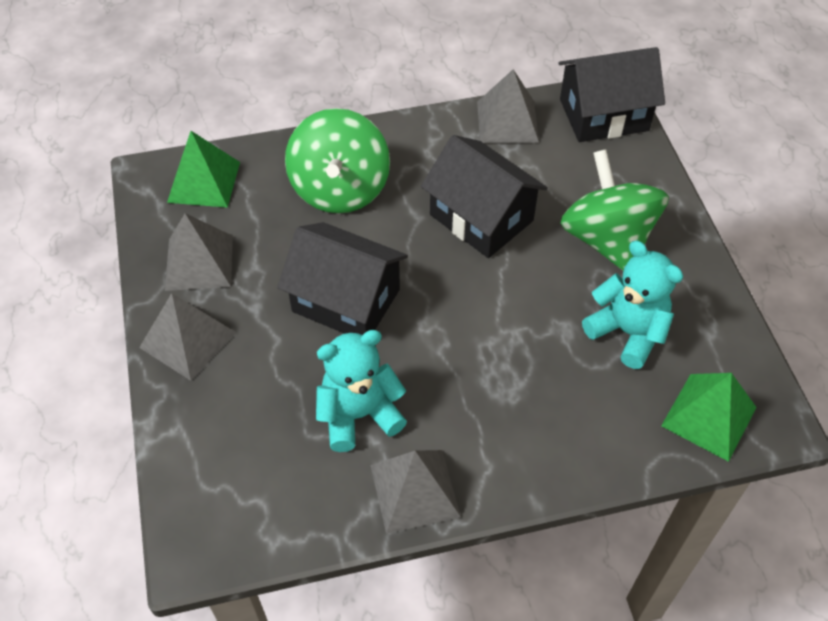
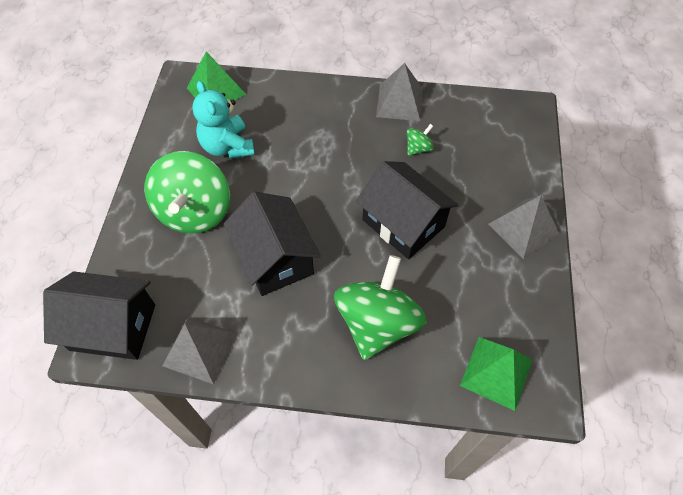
camera: 160 degrees left, 5 degrees up
(199, 262) = (509, 289): grey pyramid -> none
(359, 415) = (418, 148): turquoise teddy bear -> green spinning top

